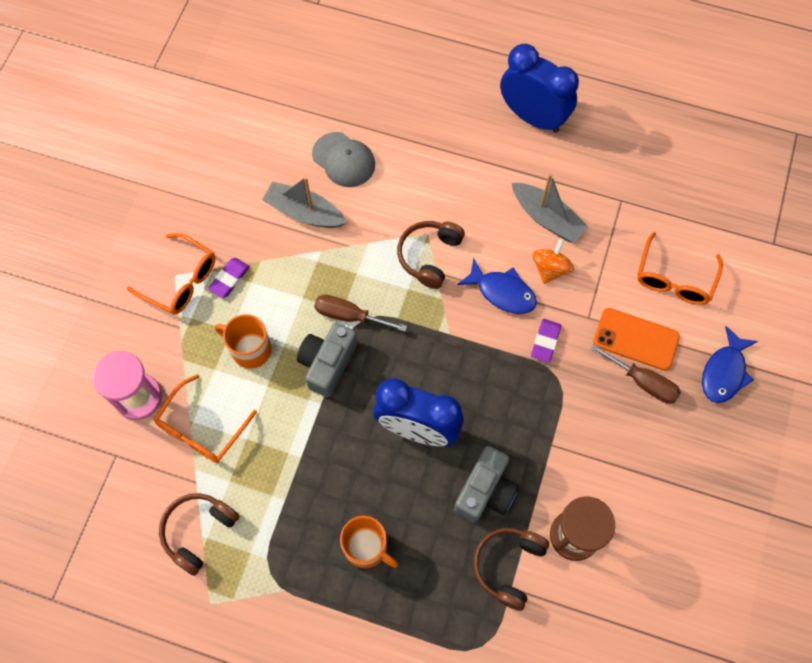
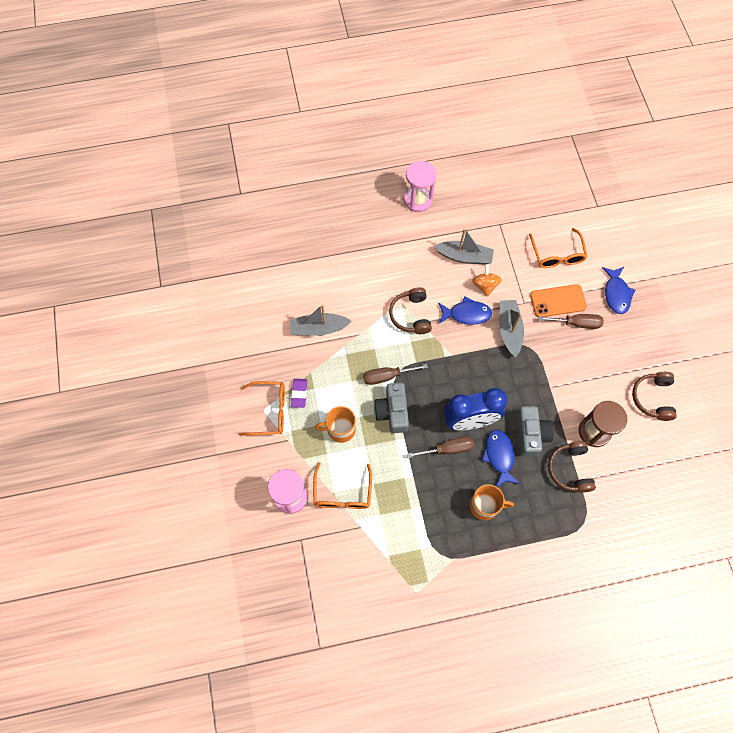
camera: 30 degrees left, 0 degrees up
(198, 531) = (381, 555): brown headphones -> brown headphones (653, 398)
(343, 160) = (321, 283): grey cap -> none
(366, 448) = (448, 449): none -> brown screwdriver
(426, 495) = (499, 456): none -> blue fish
(533, 117) = (418, 200): blue clock -> pink hourglass
(545, 341) = (509, 330): purple eraser -> grey boat

